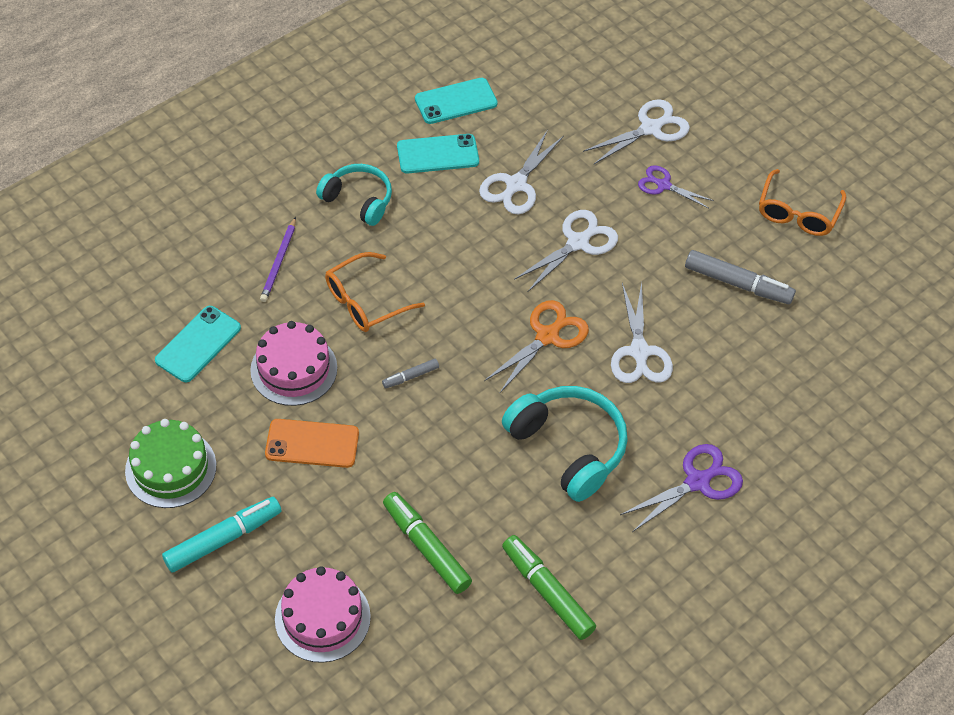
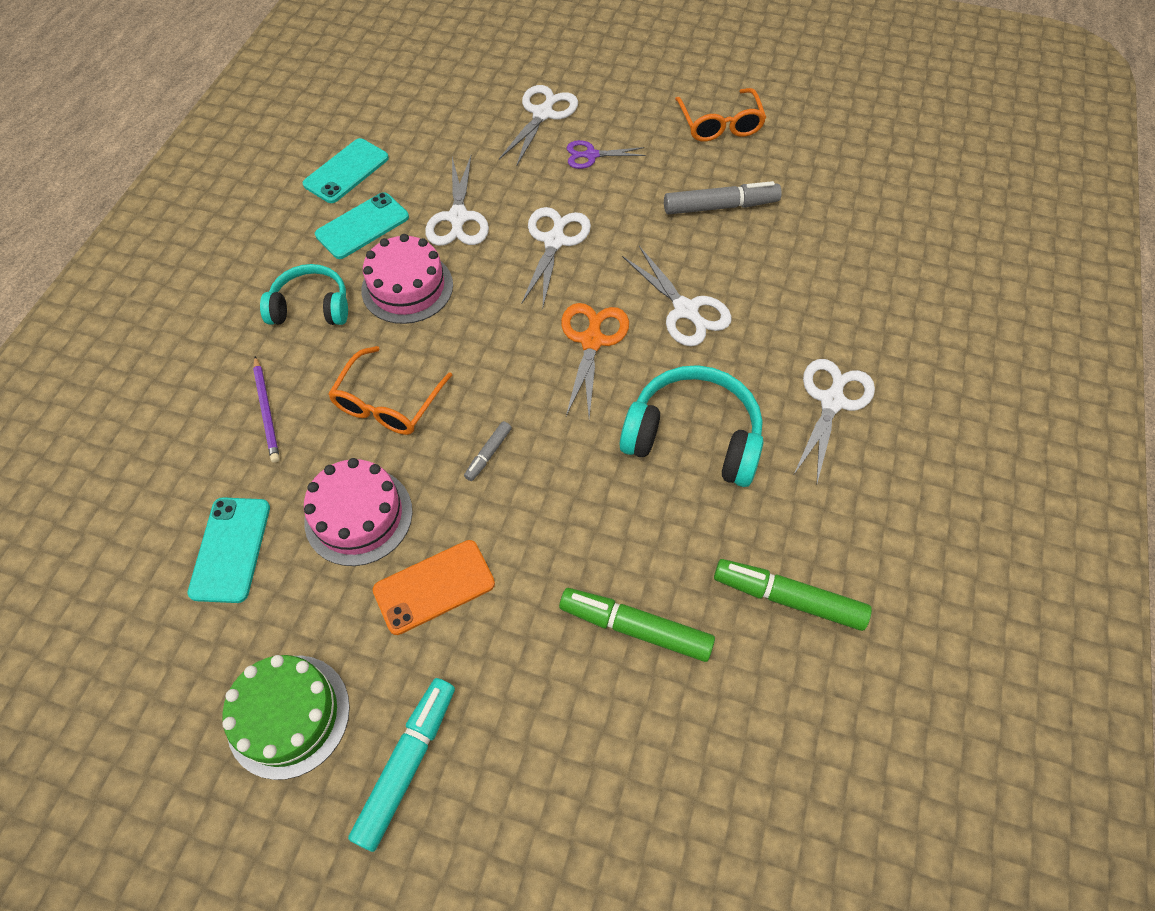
camera: 30 degrees left, 5 degrees up
(322, 618) = (584, 785): pink cake -> pink cake (407, 287)
(698, 482) = (832, 401): purple scissors -> white scissors

